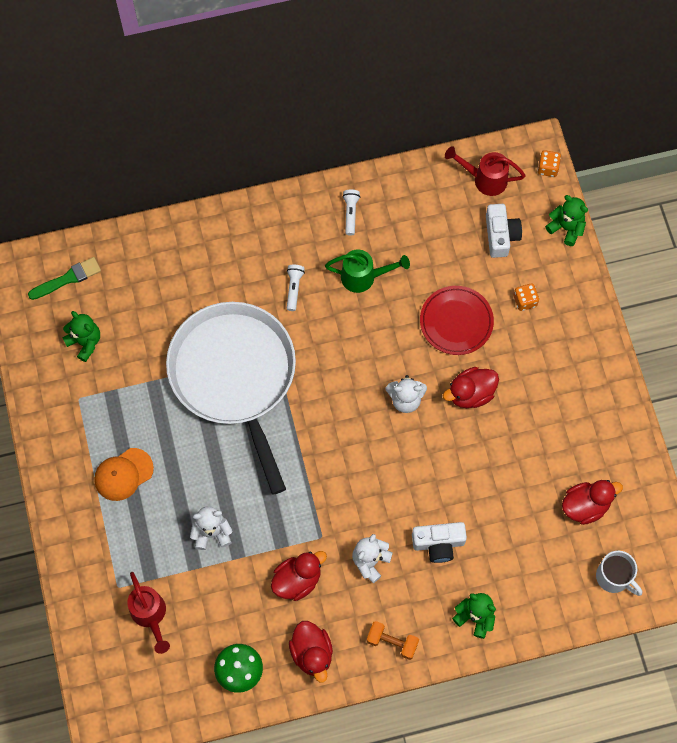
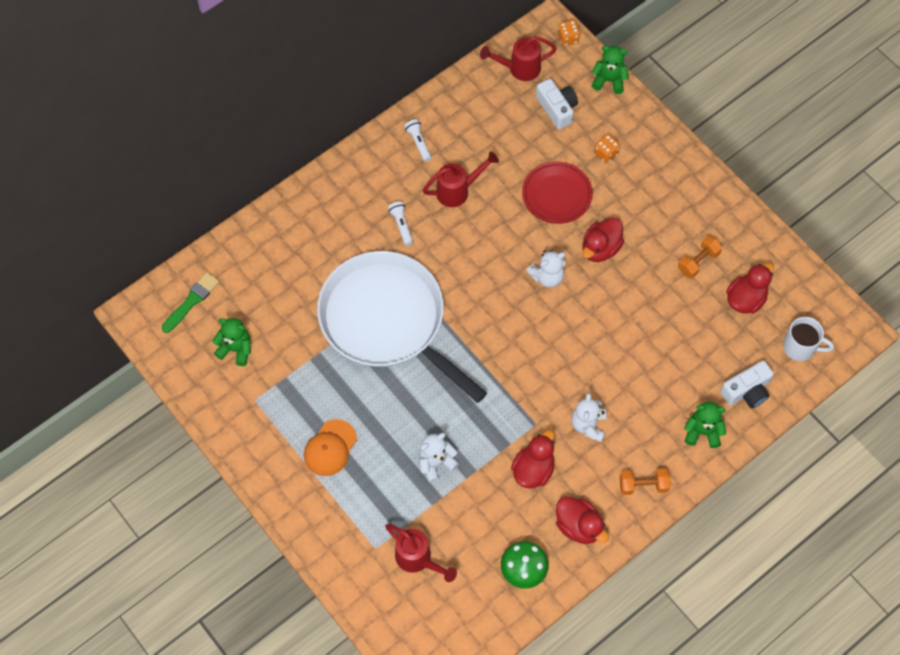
camera: 25 degrees left, 5 degrees down
(364, 277) = (458, 190): green watering can -> red watering can
(438, 543) = (639, 384): white camera -> white camera (746, 391)
(558, 448) = (698, 262): none -> orange dumbbell

